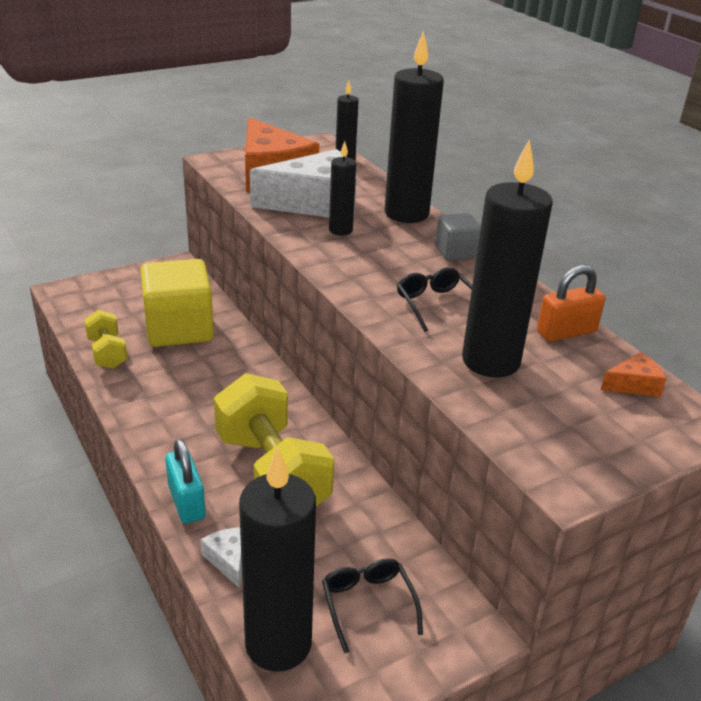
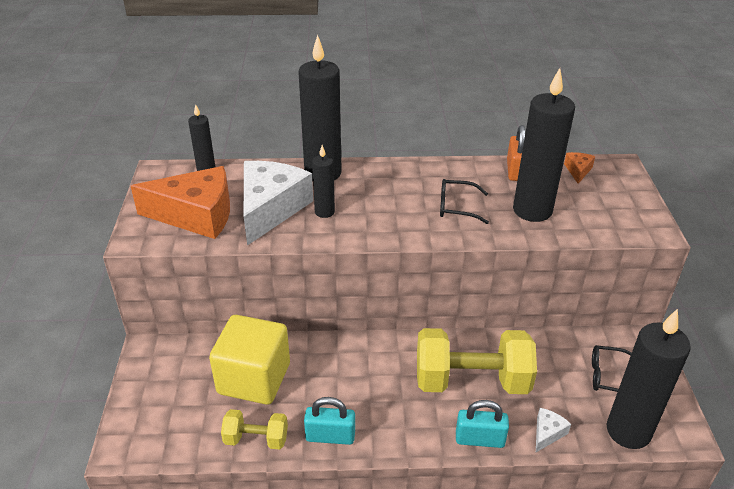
camera: 60 degrees left, 5 degrees up
(133, 394) = (330, 436): none -> turquoise padlock
(228, 560) = (547, 433): white cheese -> white cheese turned 120 degrees clockwise
(456, 252) = (394, 173): grey cube -> none

